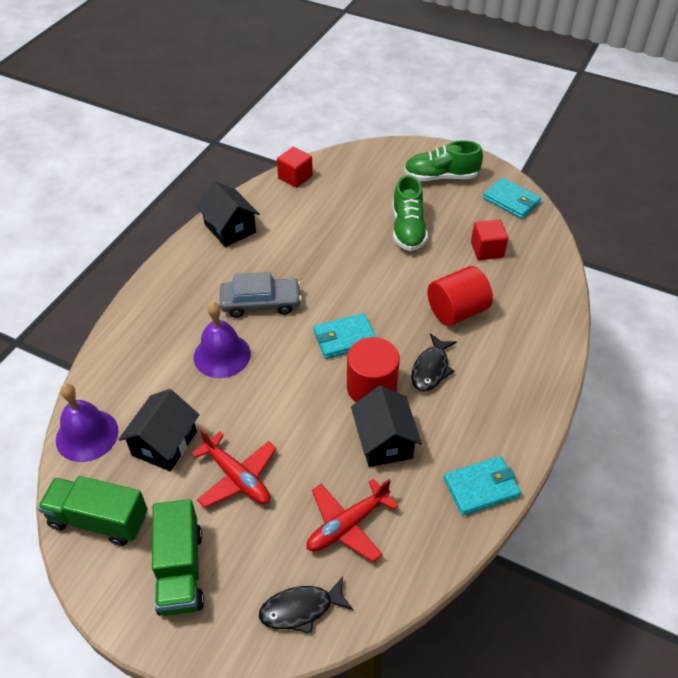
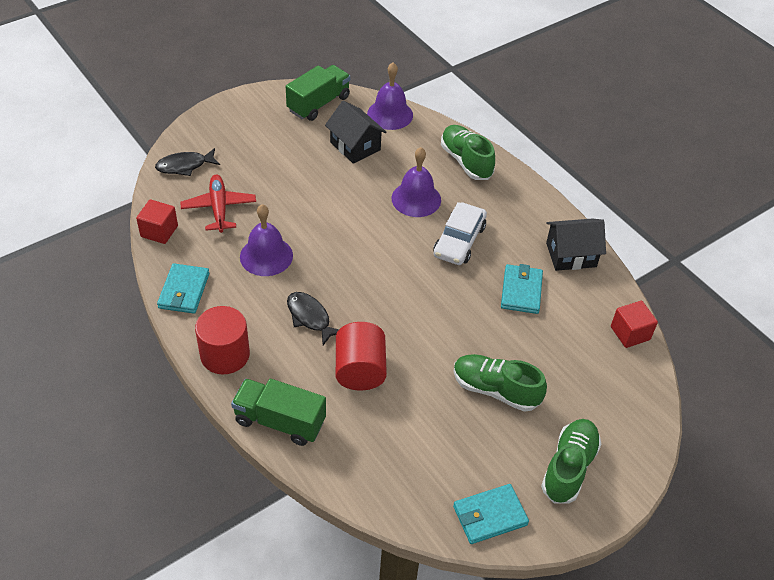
camera: 115 degrees right, 0 degrees up
(139, 337) = (466, 161): none -> green shoe
(180, 570) = (255, 126): green truck -> green truck (280, 421)
(237, 477) = (299, 170): red plane -> none
(261, 303) = (459, 241): grey car -> white car
(301, 609) = (185, 166): black fish -> black fish turned 120 degrees counterclockwise
(344, 338) = (383, 277): turquoise wallet -> turquoise wallet (521, 291)
(371, 387) = (320, 271): red cylinder -> red cylinder (225, 355)
(384, 441) = (266, 256): black house -> purple bell
(487, 250) = (424, 443): red cube -> red cube (159, 231)

